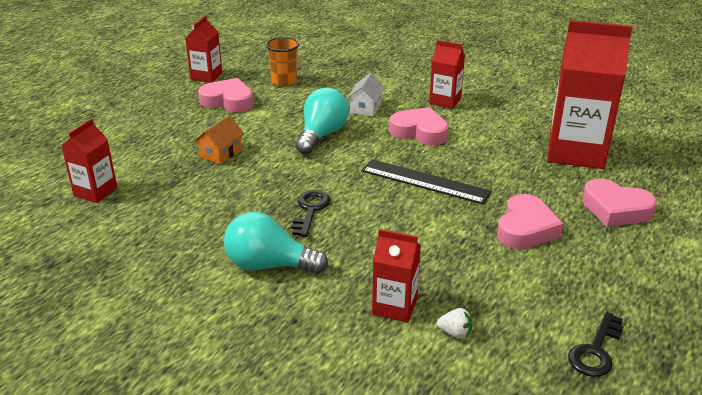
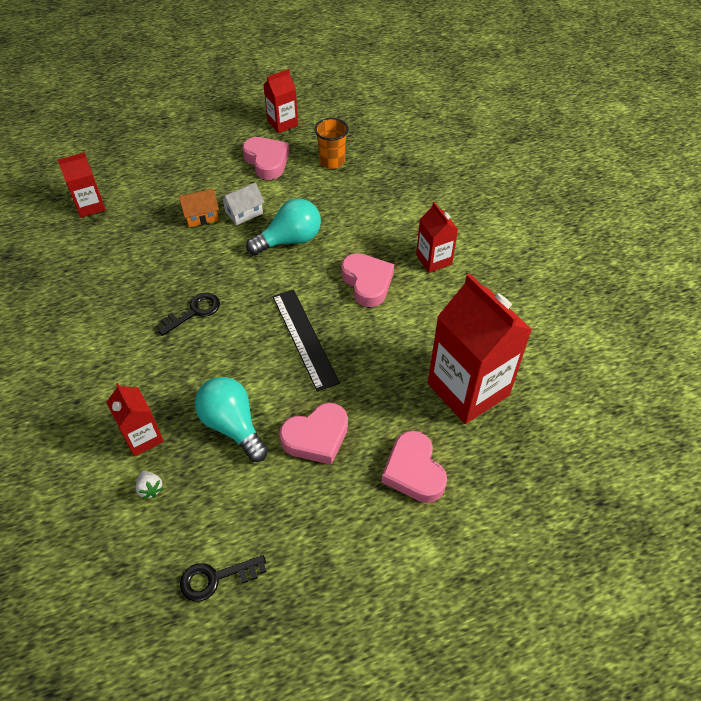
camera: 40 degrees right, 20 degrees up
(269, 265) = (113, 344): turquoise light bulb -> turquoise light bulb (232, 425)
(366, 108) = (359, 229): white house -> white house (244, 212)

